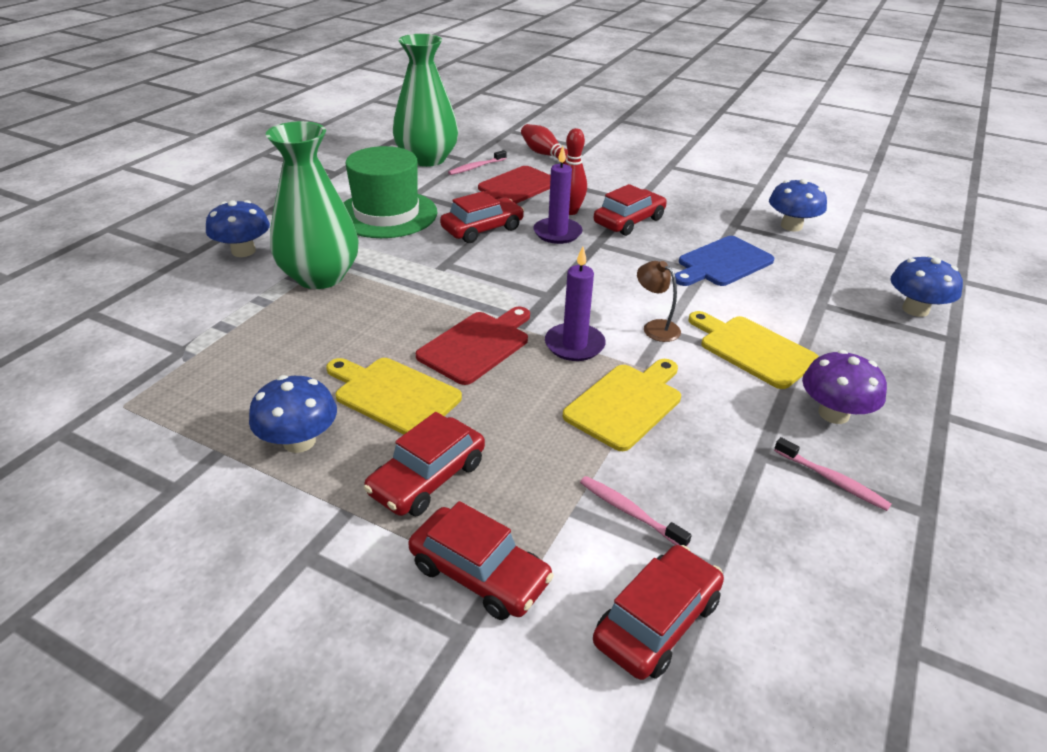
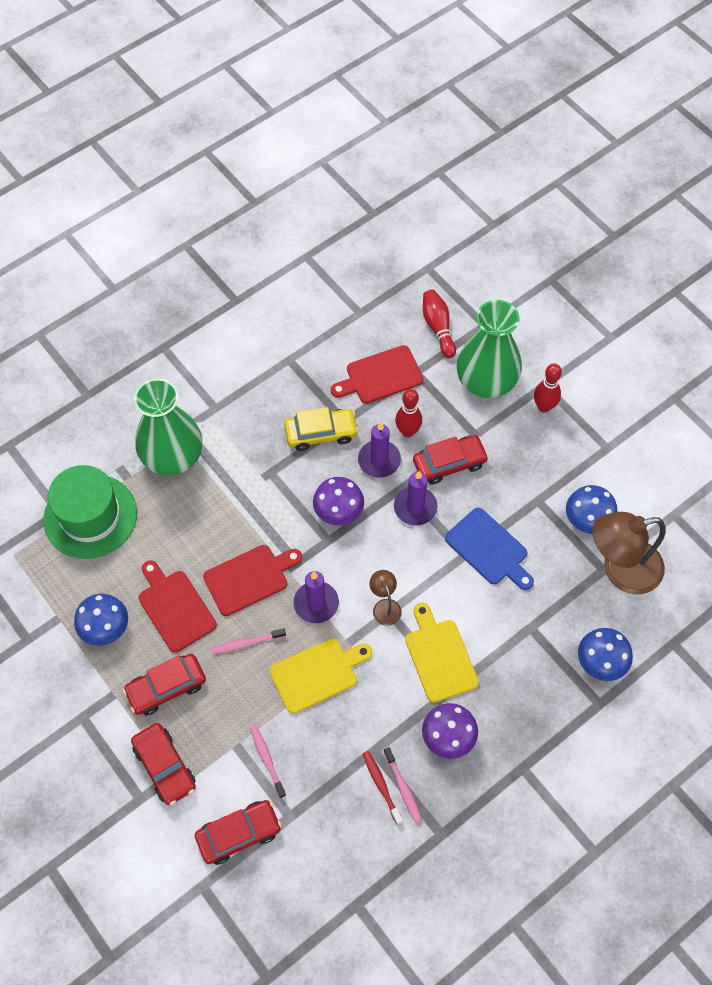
camera: 25 degrees right, 25 degrees up
(243, 251) = (128, 402): blue mushroom -> none
(386, 214) = (254, 384): green hat -> green hat (90, 516)
(393, 395) = (175, 607): yellow cutting board -> red cutting board
(427, 159) = (325, 301): green vase -> green vase (486, 381)
(476, 167) = (362, 330): pink toothbrush -> pink toothbrush (247, 643)
(482, 229) = (321, 433): red car -> yellow car
(543, 273) = (338, 511): none -> purple mushroom
(621, 253) = (415, 507): none -> purple candle
(681, 176) = (544, 407): none -> red bowling pin
(722, 263) = (489, 549): blue cutting board -> blue cutting board turned 120 degrees counterclockwise
(804, 487) = (381, 786): none -> red toothbrush
(856, 248) = (620, 570): none -> brown lamp

